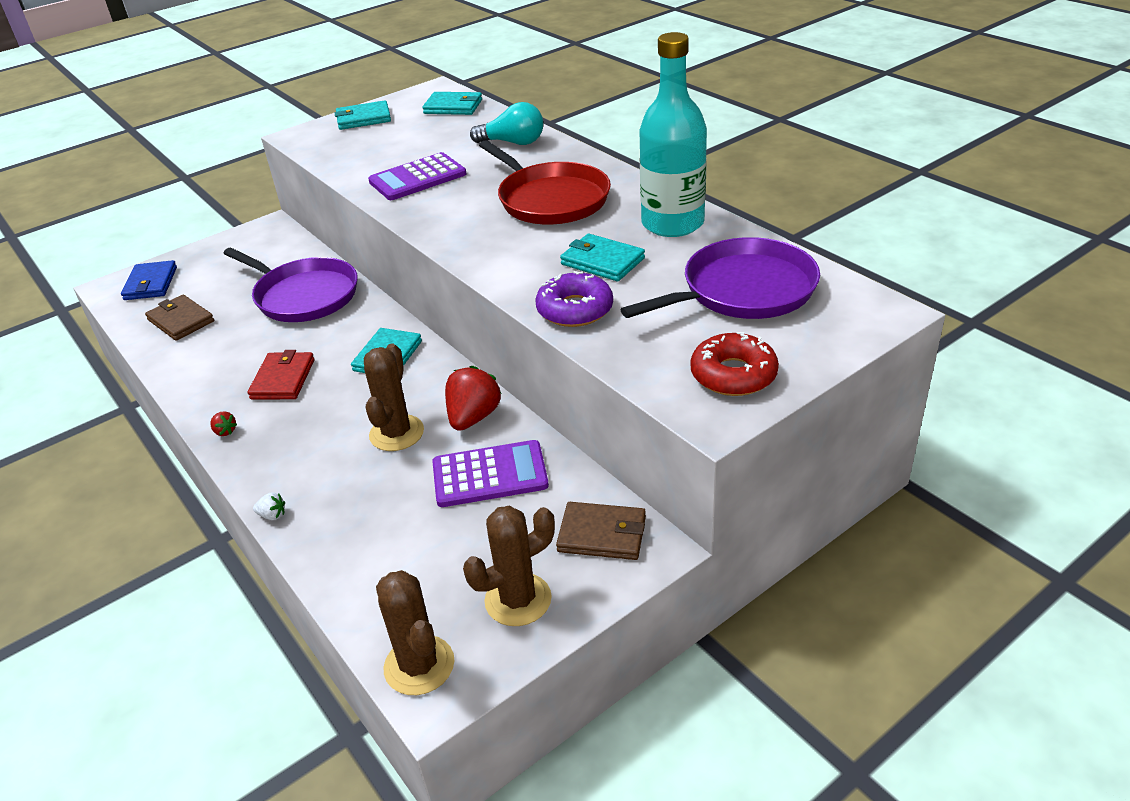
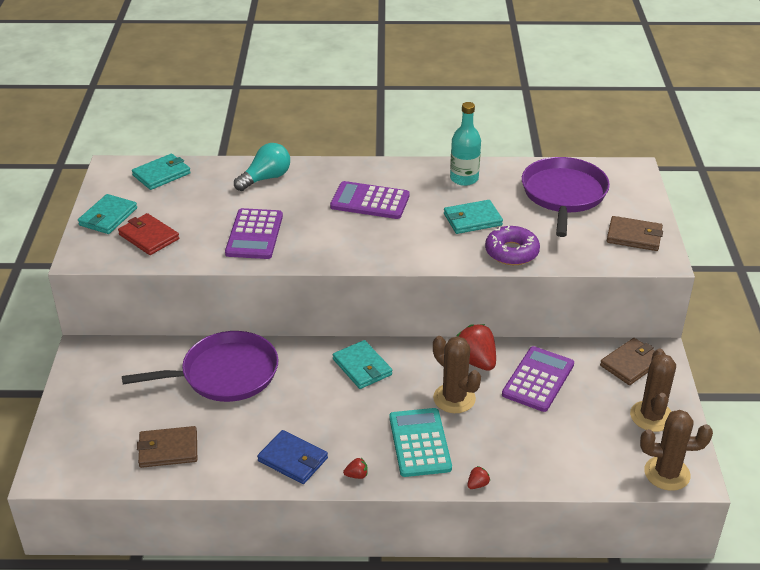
camera: 55 degrees left, 0 degrees up
(151, 284) = (78, 448): blue wallet -> blue wallet (293, 459)
(272, 515) = (477, 484): white strawberry -> red strawberry
(283, 379) = (326, 425): red wallet -> red wallet (149, 237)
(305, 445) = (419, 443): none -> turquoise calculator
(550, 199) = (370, 201): red pan -> purple calculator
(672, 223) = (464, 178): turquoise bottle -> turquoise bottle, size x0.63
(733, 375) = (634, 236): red donut -> brown wallet

